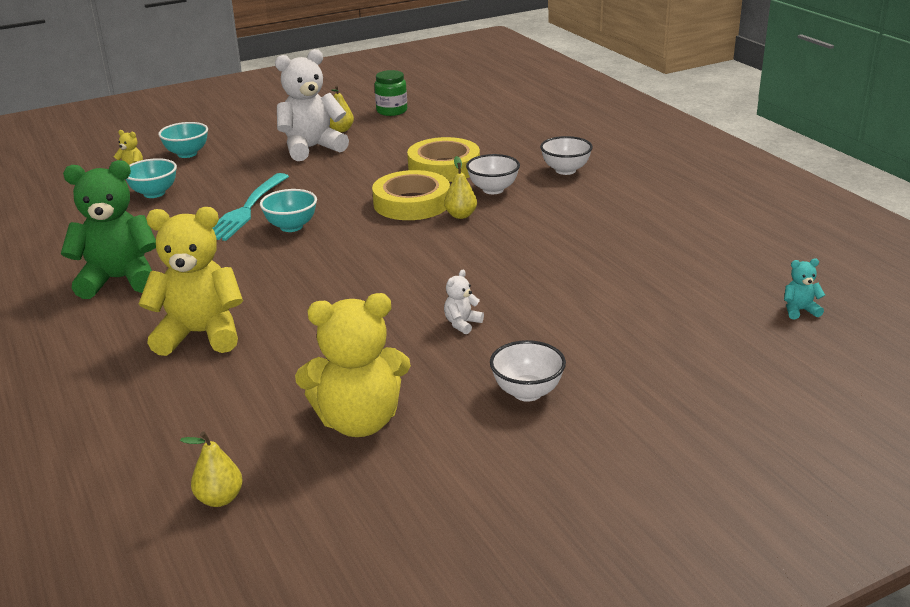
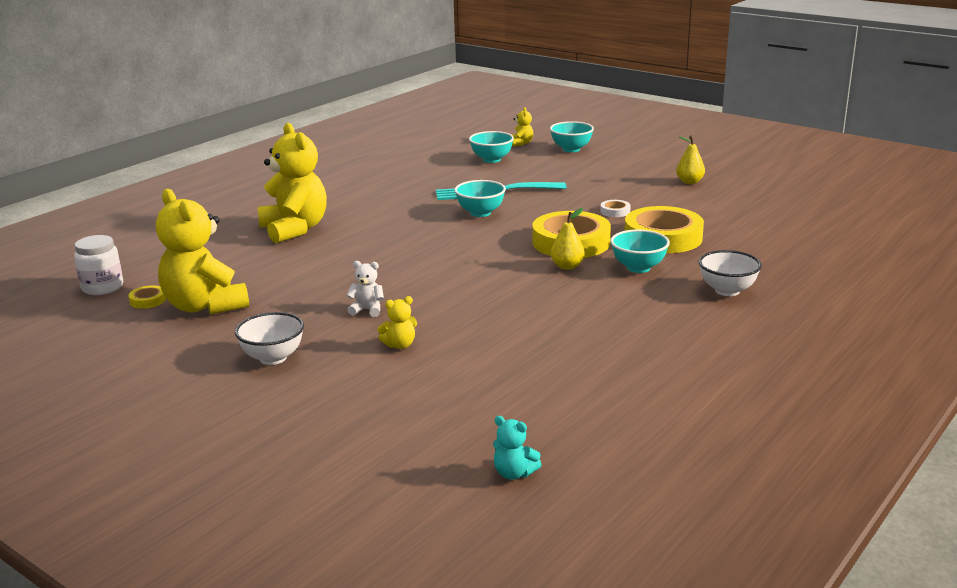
camera: 65 degrees right, 5 degrees down
(119, 280) = (352, 187): green teddy bear -> none
(219, 499) = (102, 287): yellow pear -> white jar
(301, 463) = (148, 300): none -> yellow tape
(311, 148) = (636, 182): white teddy bear -> none
(366, 171) = (615, 211): none -> white tape
(392, 111) = (763, 189): green jar -> none
(493, 189) = (638, 268): white bowl -> turquoise bowl
(552, 320) = (400, 345): none -> yellow teddy bear
(799, 310) = (514, 473): turquoise teddy bear -> turquoise teddy bear turned 150 degrees clockwise

